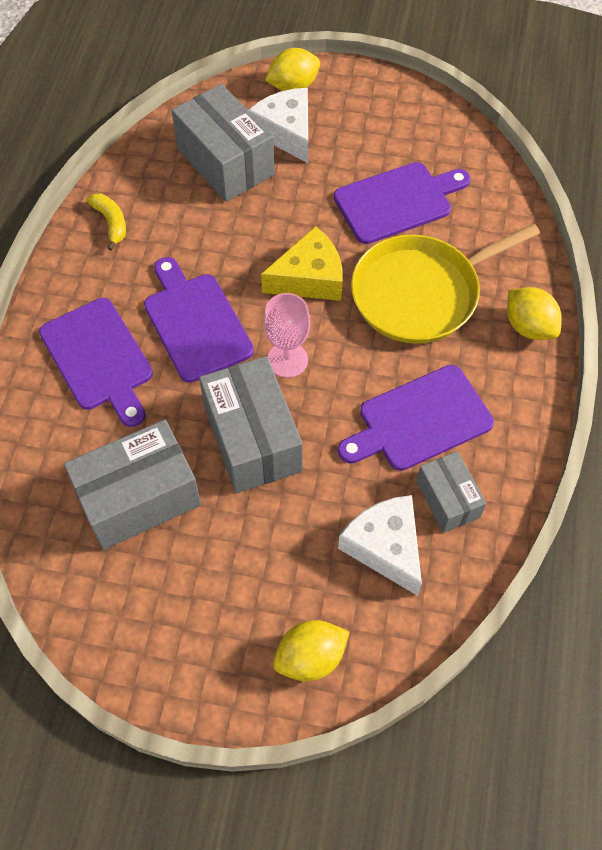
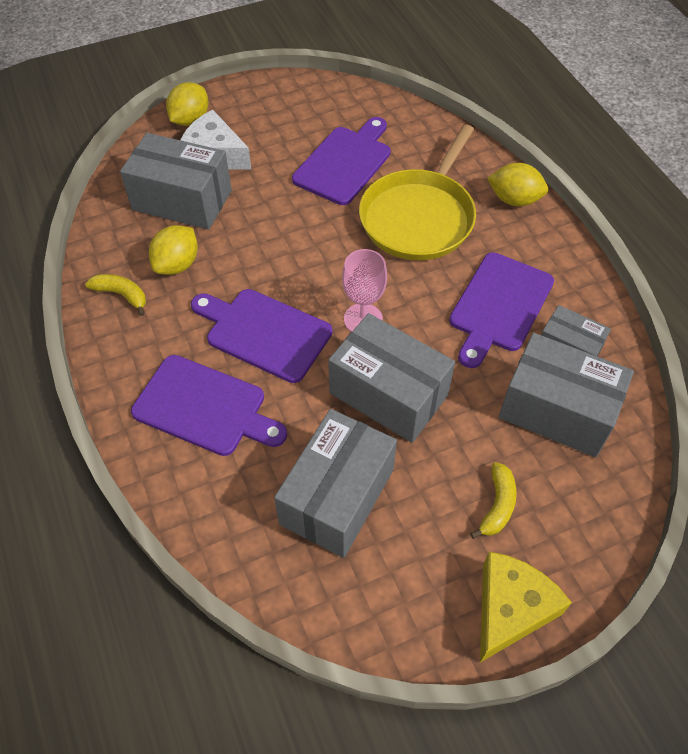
camera: 35 degrees left, 5 degrees down
(260, 591) = (497, 505): none -> yellow banana
(309, 278) = (326, 250): yellow cheese -> yellow cheese (510, 609)
(310, 657) = (579, 528): yellow lemon -> yellow lemon (177, 264)
(385, 547) = (557, 411): white cheese -> grey box

